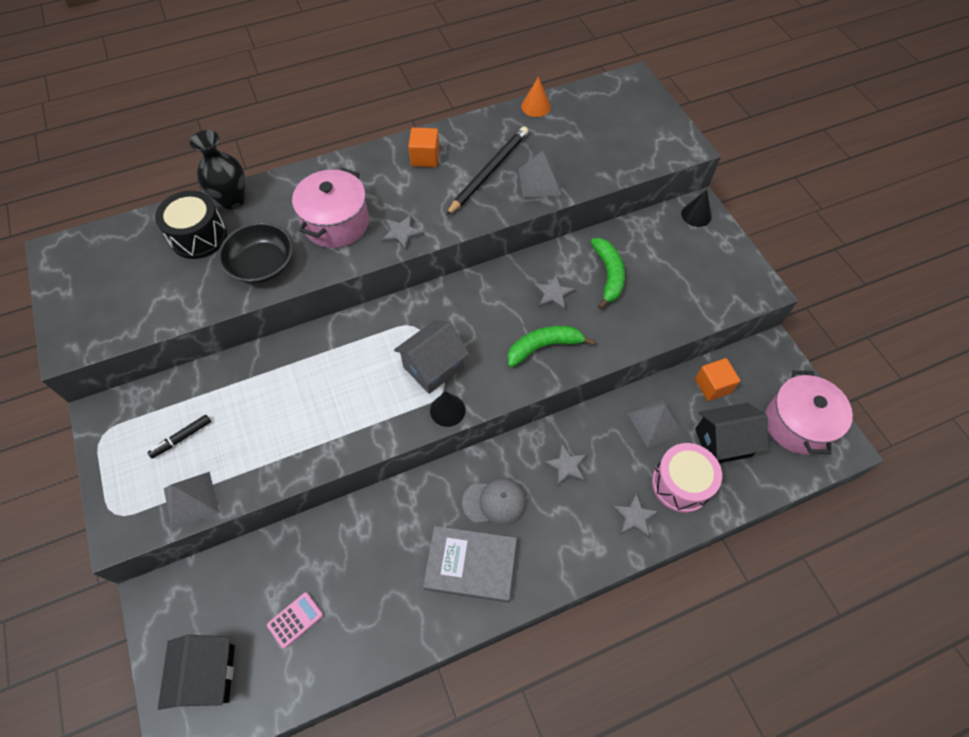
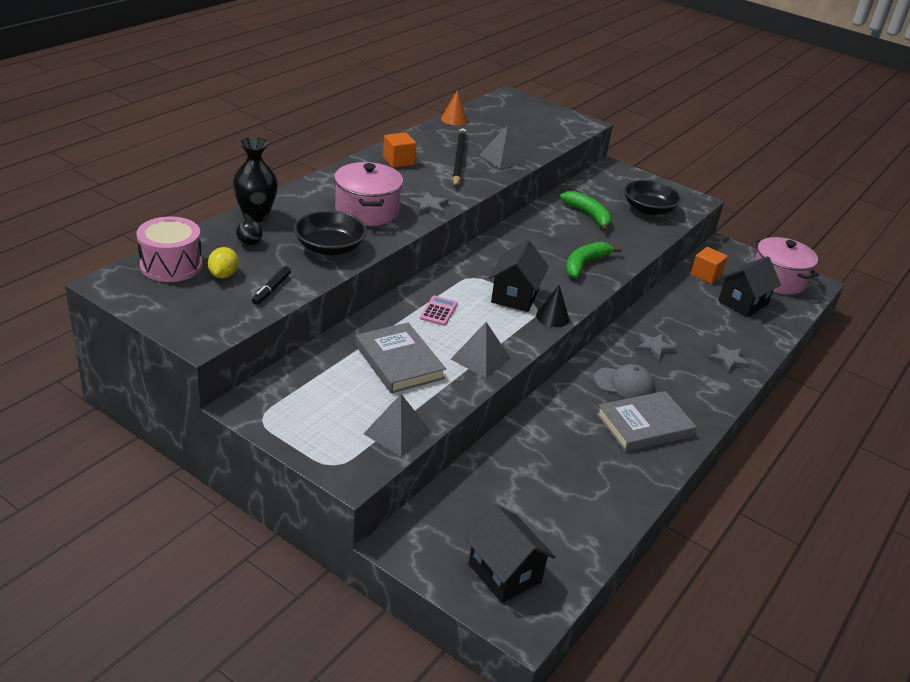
camera: 35 degrees left, 25 degrees down
(146, 271) = (223, 275): none -> yellow lemon
(181, 438) = (344, 398): black marker -> black marker (271, 289)
(199, 236) = (249, 243): black drum -> black ball
(259, 413) = (399, 362): none -> grey book
(295, 620) = (542, 509): pink calculator -> pink calculator (439, 311)
(433, 367) = (515, 296): grey house -> black house
(494, 502) = (624, 384): grey cap -> grey cap turned 45 degrees clockwise
(553, 294) = (561, 234): grey star -> none
(655, 423) = (689, 305): grey pyramid -> grey pyramid (480, 358)
(681, 484) = (739, 332): pink drum -> pink drum (171, 265)
(688, 286) = (648, 209): none -> black bowl
(696, 215) = (614, 172): black cone -> none

